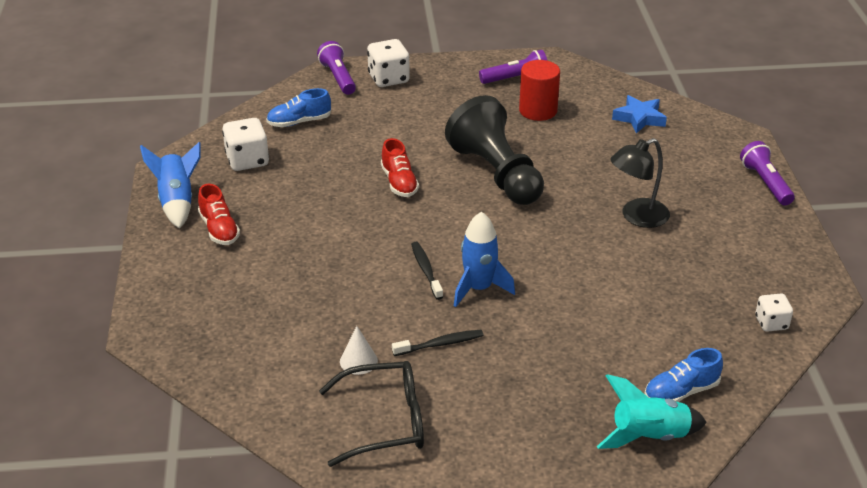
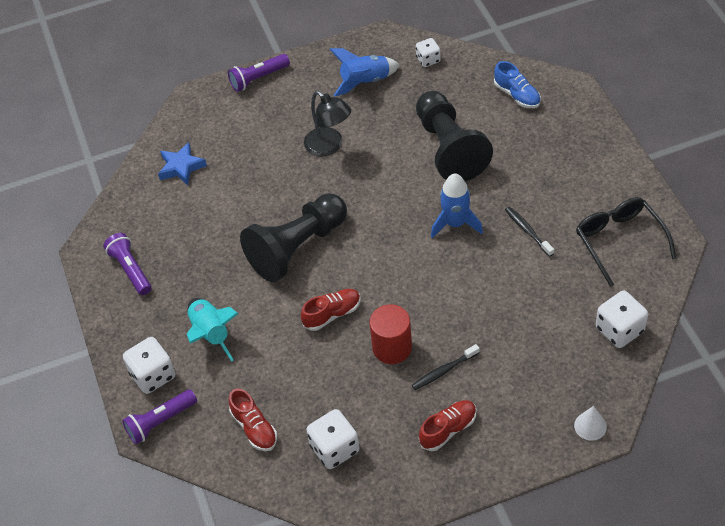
camera: 100 degrees left, 15 degrees up
(177, 202) = (420, 482): blue rocket -> blue rocket (365, 82)
(256, 383) = (619, 330): none -> white dice
(299, 122) = (254, 428): blue shoe -> red shoe
(358, 361) = (567, 274): white cone -> white cone (590, 426)
(426, 270) = (446, 262): black toothbrush -> black toothbrush (443, 371)
(538, 111) = (186, 240): red cylinder -> red cylinder (392, 348)
(601, 308) = (449, 148): none -> black pawn
(649, 436) = (565, 104): turquoise rocket -> turquoise rocket (211, 334)

